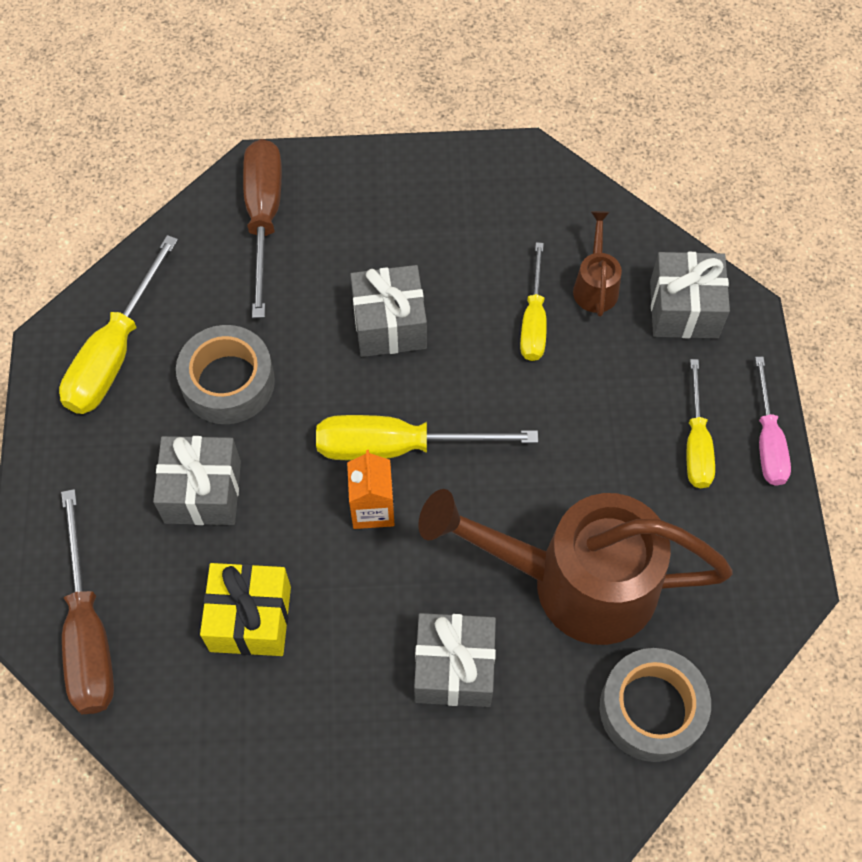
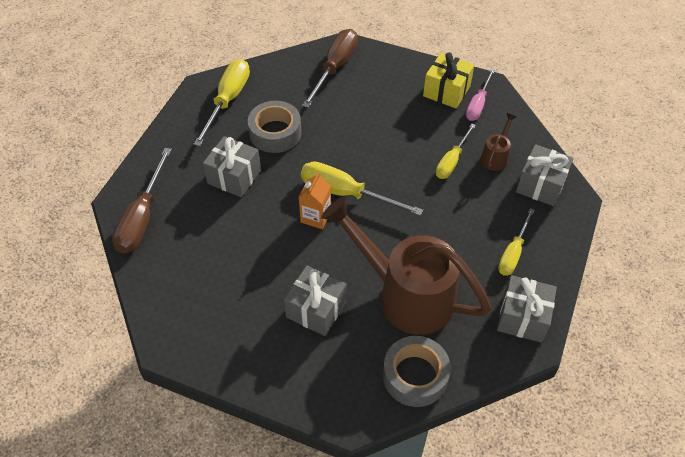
camera: 25 degrees right, 10 degrees down
(115, 352) = (228, 100): yellow screwdriver -> yellow screwdriver turned 150 degrees clockwise
(250, 618) = (224, 243): yellow gift -> yellow gift (446, 91)
(389, 325) = (372, 136): grey gift -> grey gift (522, 317)
(767, 440) = (556, 267): pink screwdriver -> pink screwdriver (478, 104)

